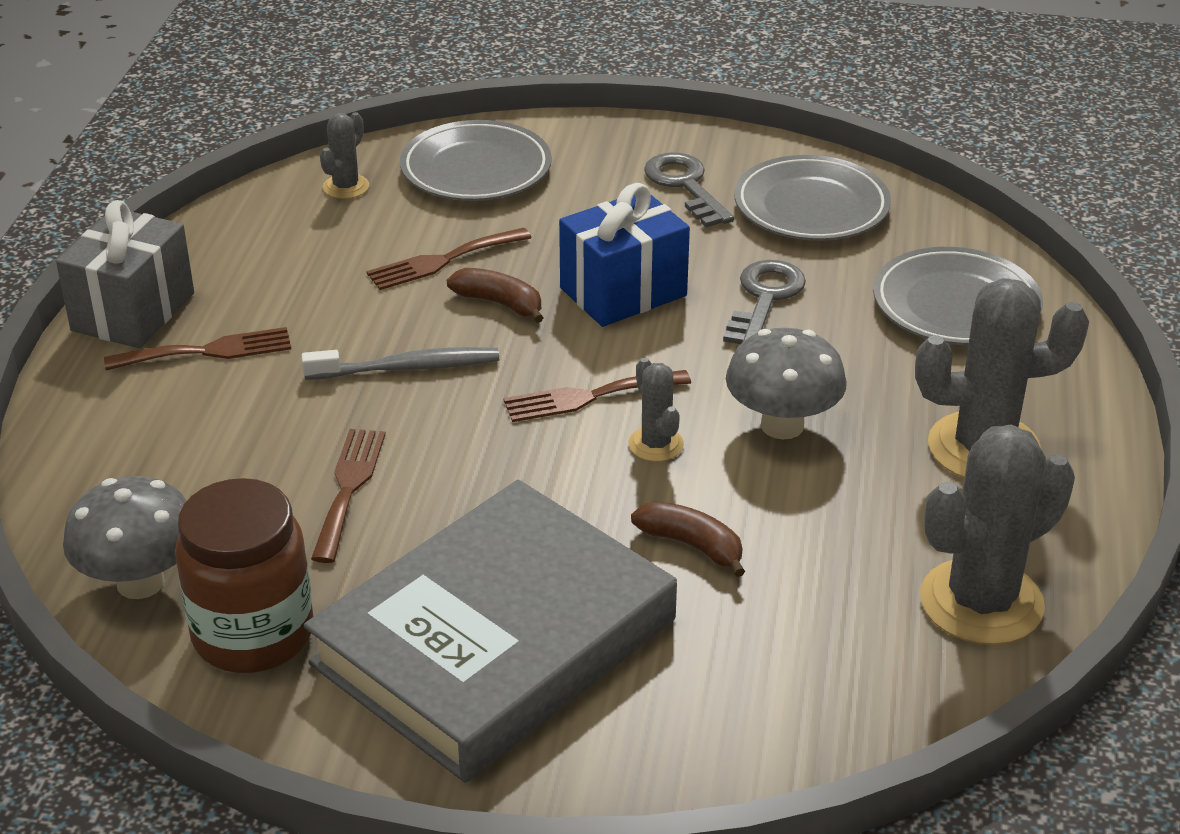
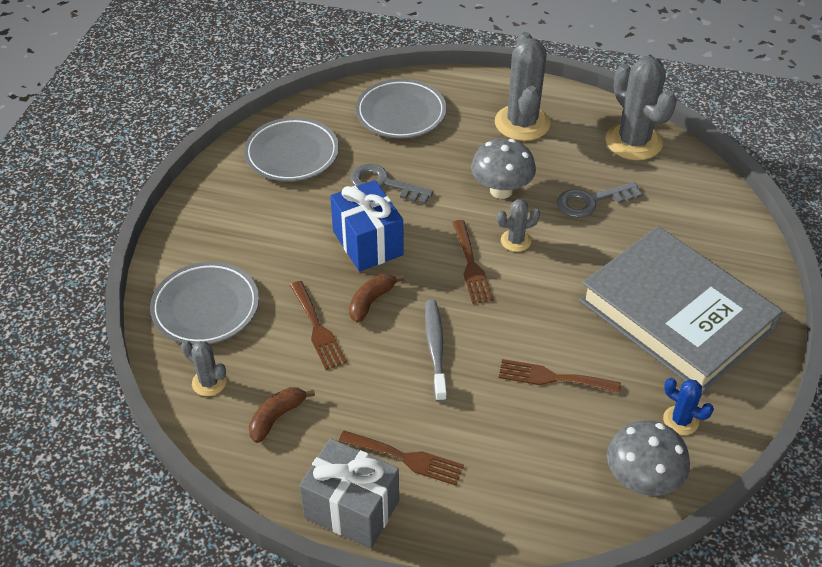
camera: 85 degrees left, 10 degrees up
(208, 351) = (406, 458): brown fork -> brown fork turned 120 degrees clockwise
(253, 634) = (680, 420): brown jar -> blue cactus
(685, 186) = (254, 205): grey key -> grey key (591, 201)
(692, 545) = (598, 234): brown banana -> brown banana (277, 417)

